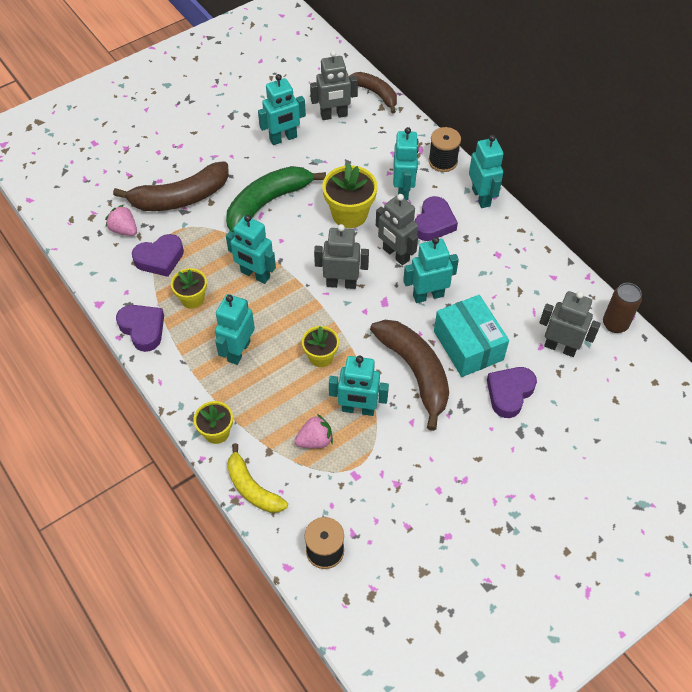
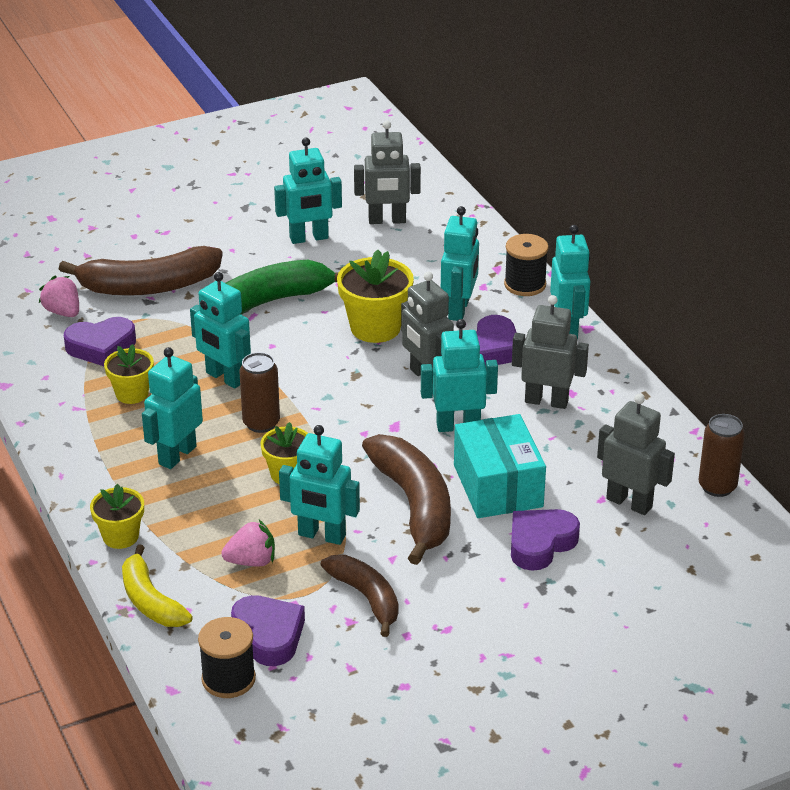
camera: 10 degrees right, 20 degrees down
(143, 329) = (55, 418): purple heart -> purple heart (269, 635)
(291, 313) = (261, 423): none -> brown can
(341, 283) = (341, 400): grey robot -> grey robot (546, 401)
(376, 94) = (453, 203): brown banana -> brown banana (366, 597)

